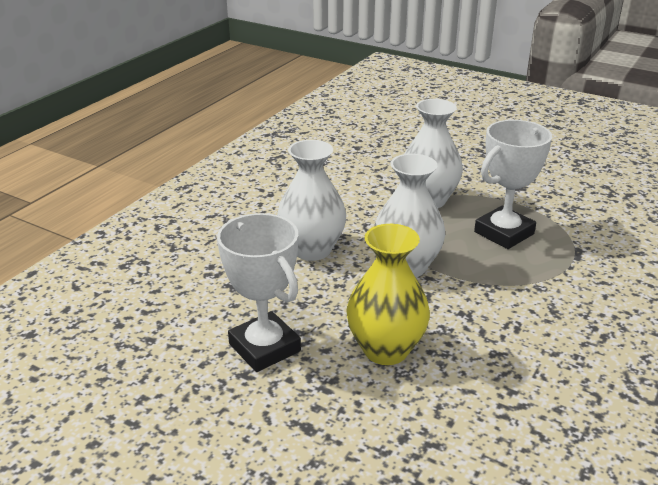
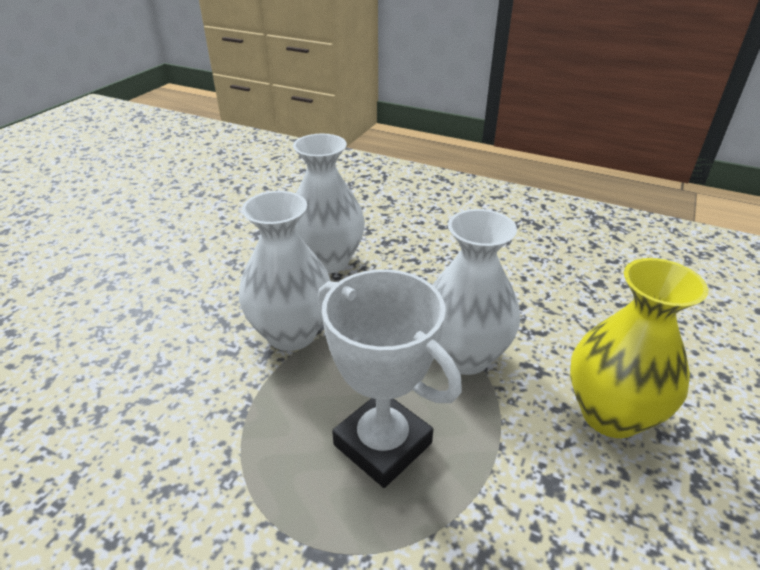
camera: 85 degrees right, 5 degrees up
(264, 347) = (170, 246): white trophy -> none
(385, 350) = (140, 318): yellow vase -> yellow vase (610, 414)

